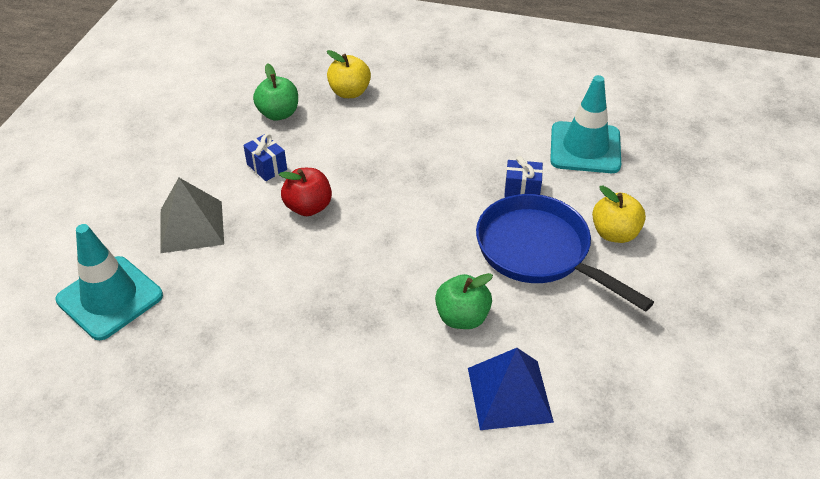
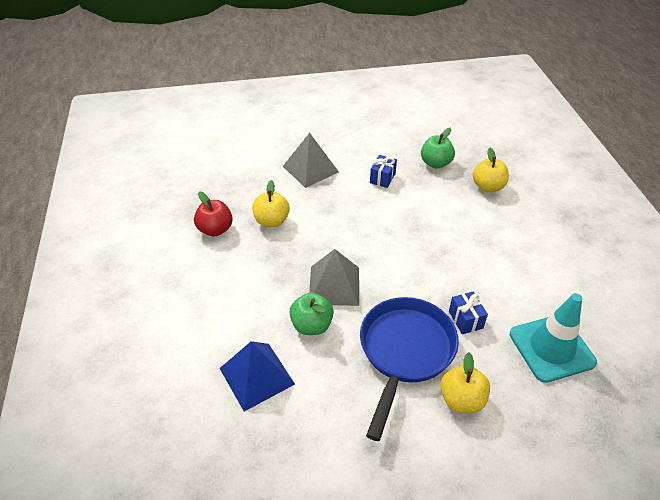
camera: 65 degrees right, 0 degrees up
(110, 298) = (239, 162): turquoise traffic cone -> none
(261, 299) = (271, 221): none -> yellow apple
(308, 207) = (361, 211): red apple -> red apple (215, 229)
(413, 275) = (334, 285): none -> grey pyramid

